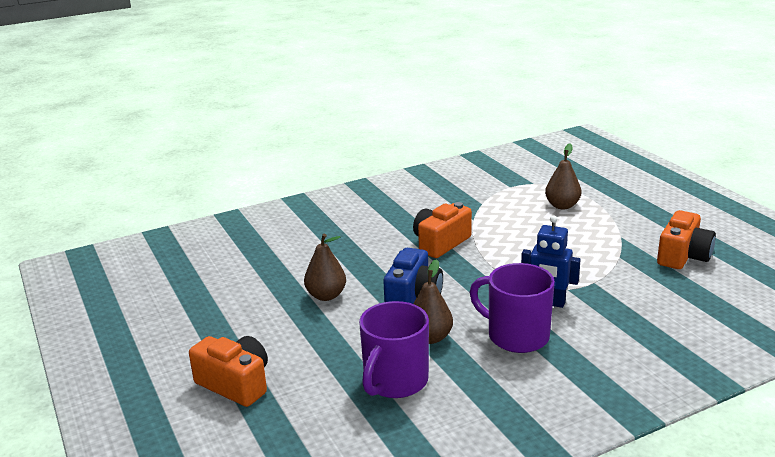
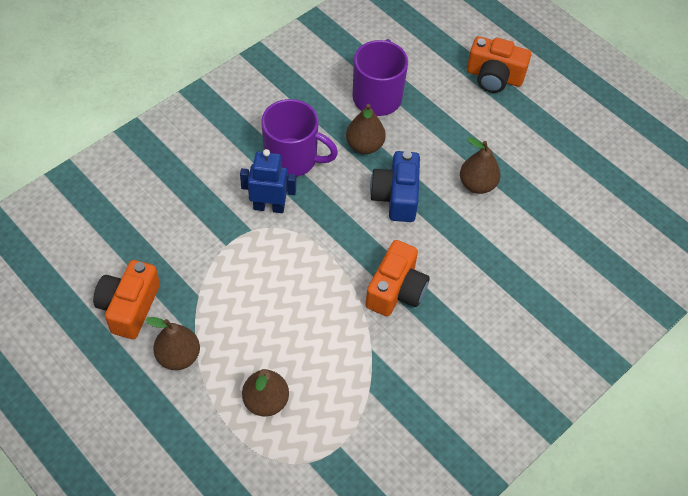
camera: 160 degrees right, 30 degrees up
(633, 229) = (178, 356): none -> brown pear

